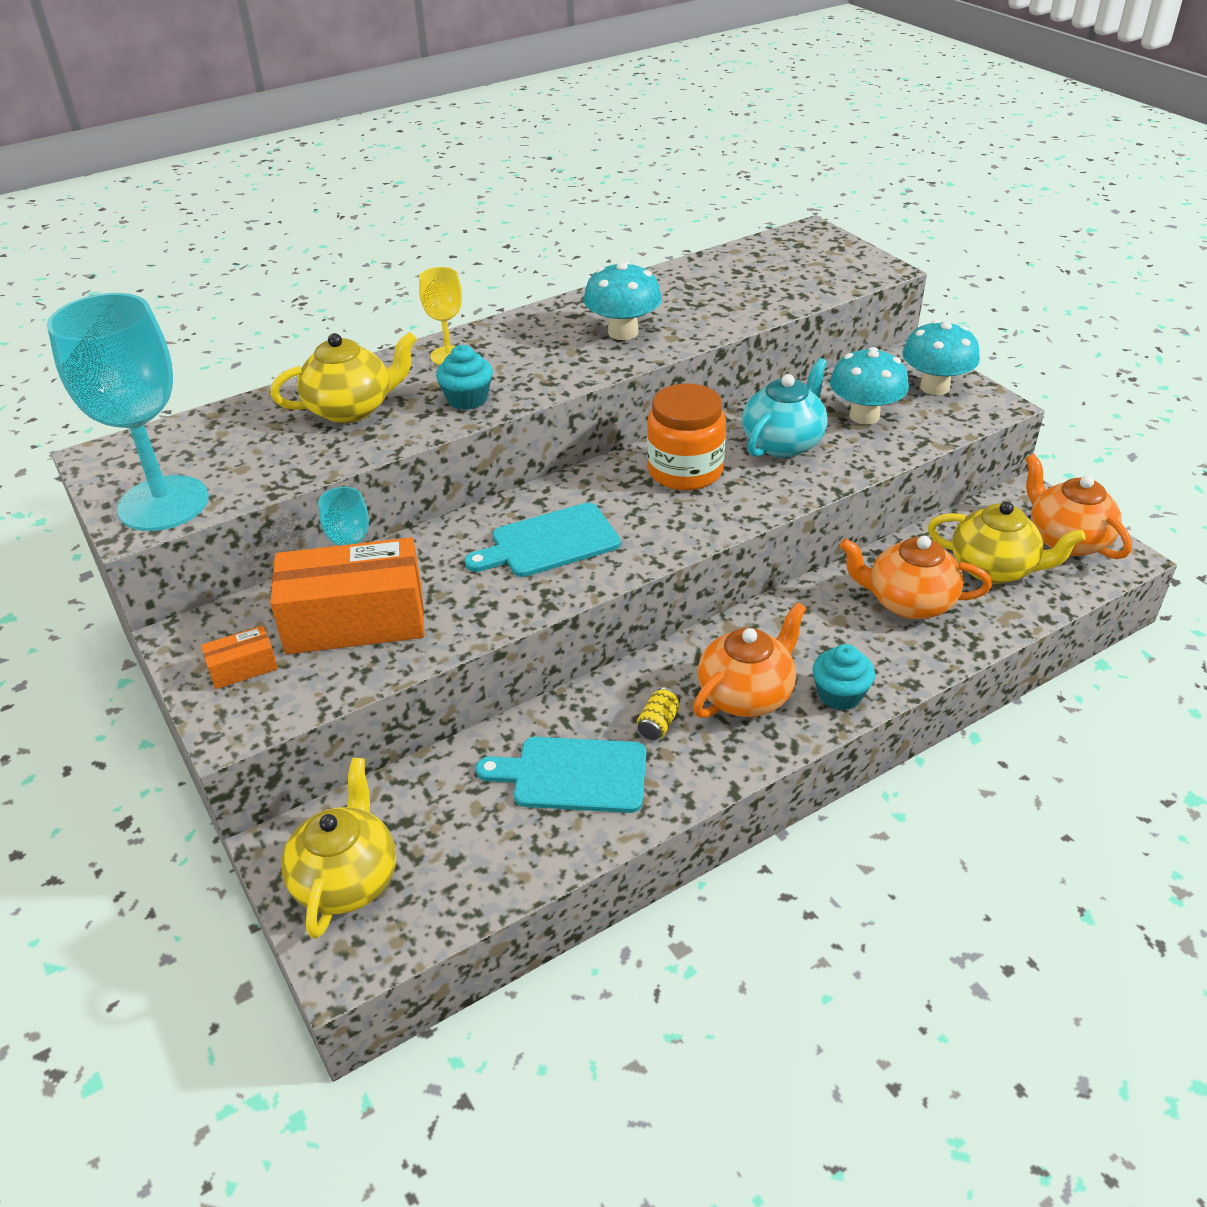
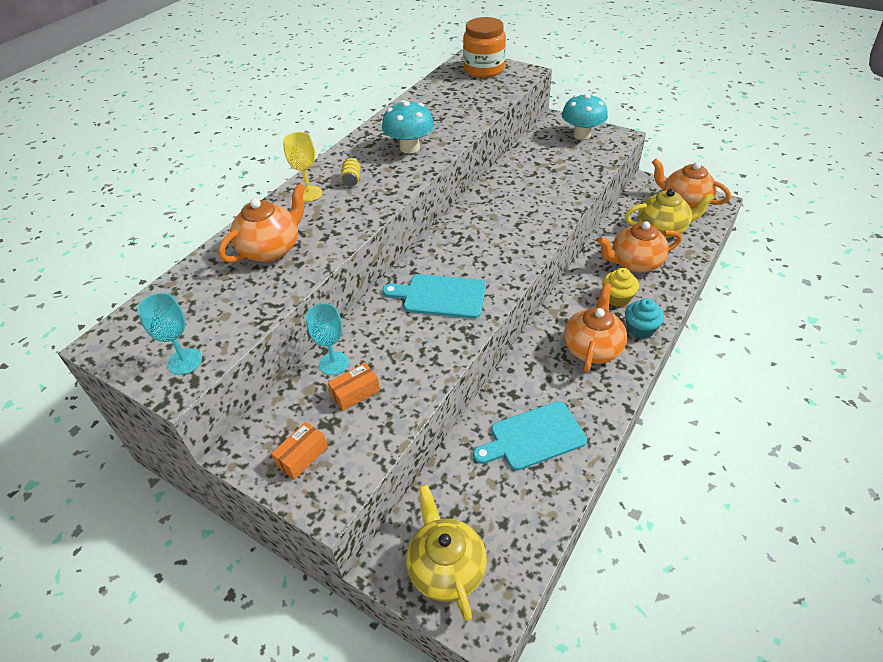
camera: 25 degrees left, 5 degrees up
(163, 503) = (185, 361): turquoise goblet -> turquoise goblet, size x0.49
(351, 409) = (271, 249): yellow teapot -> orange teapot
(355, 621) = (355, 393): orange box -> orange box, size x0.44
(467, 399) = (346, 218): turquoise cupcake -> none
(549, 542) = (440, 296): turquoise cutting board -> turquoise cutting board turned 60 degrees clockwise
(658, 724) = (558, 385): yellow can -> yellow can (351, 179)
(685, 471) = (486, 224): orange jar -> orange jar (484, 69)
(783, 443) = (527, 191): turquoise teapot -> none
(839, 641) = (617, 298): none -> yellow cupcake
(864, 416) = (558, 162): turquoise mushroom -> none

